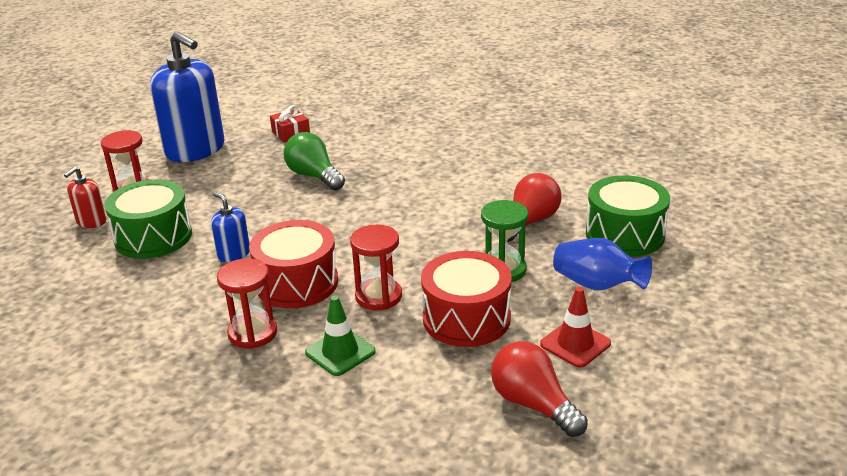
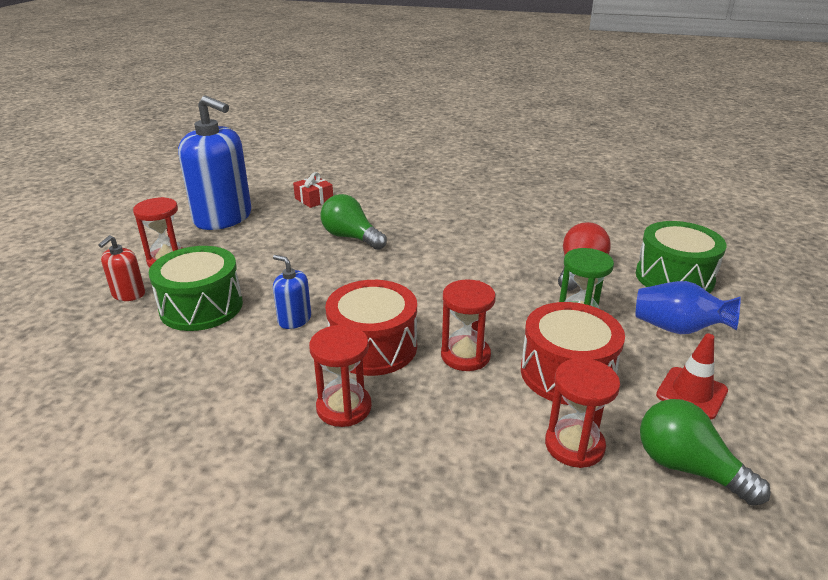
camera: 10 degrees left, 0 degrees up
(340, 352) = (450, 422): green traffic cone -> none
(441, 379) = (574, 445): none -> red hourglass
(533, 404) = (687, 467): red light bulb -> green light bulb

